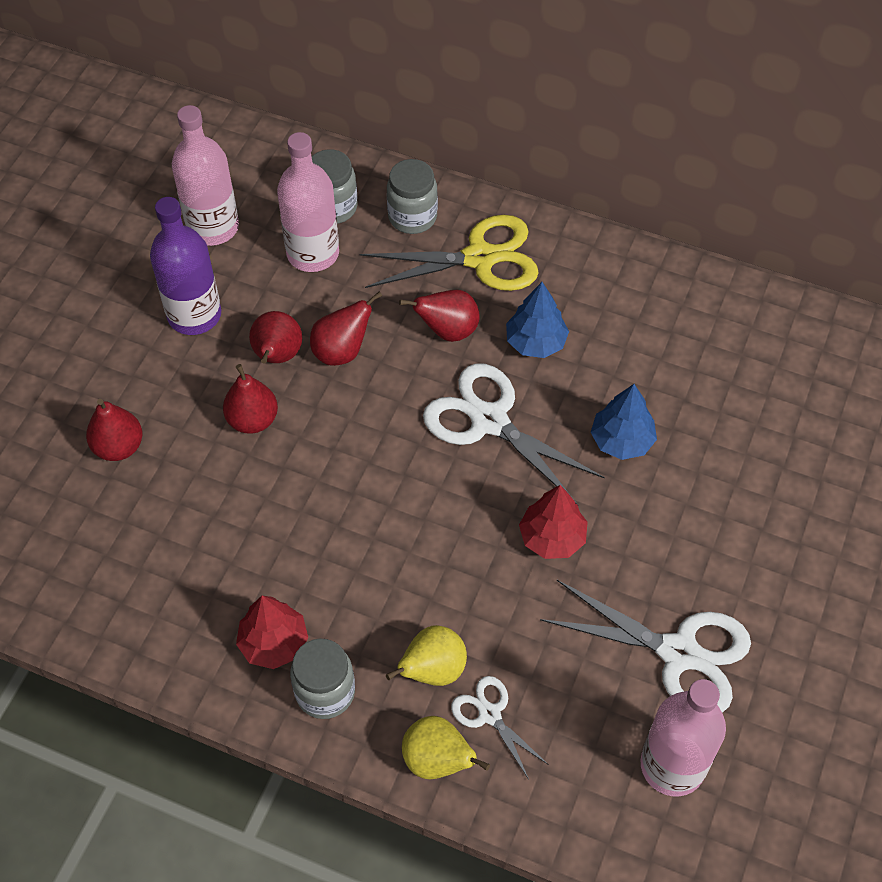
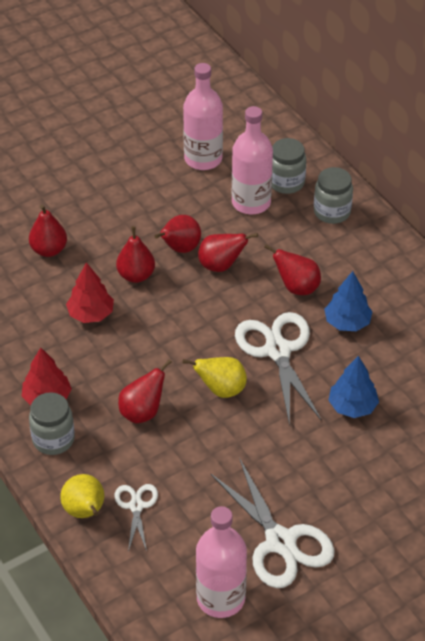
camera: 35 degrees right, 10 degrees down
(194, 315) = (151, 201): purple bottle -> none
(401, 590) = (142, 412): none -> red pear
(432, 670) = (123, 464): yellow pear -> yellow pear (221, 390)
(480, 258) = (354, 257): yellow scissors -> none
(552, 537) = (259, 435): red tree -> red tree (91, 314)

